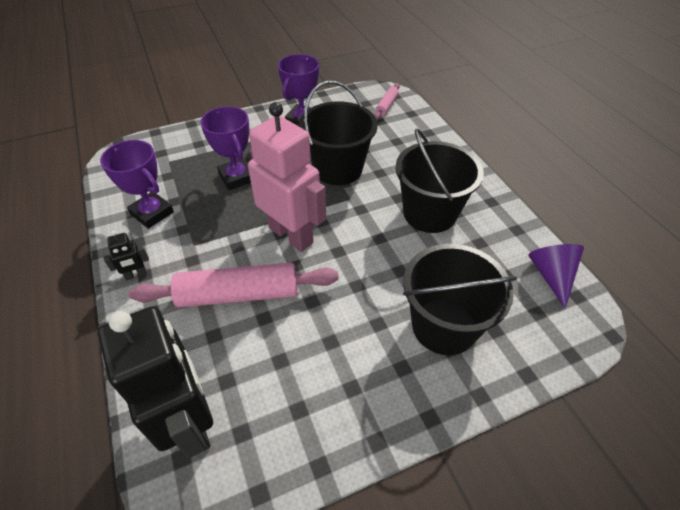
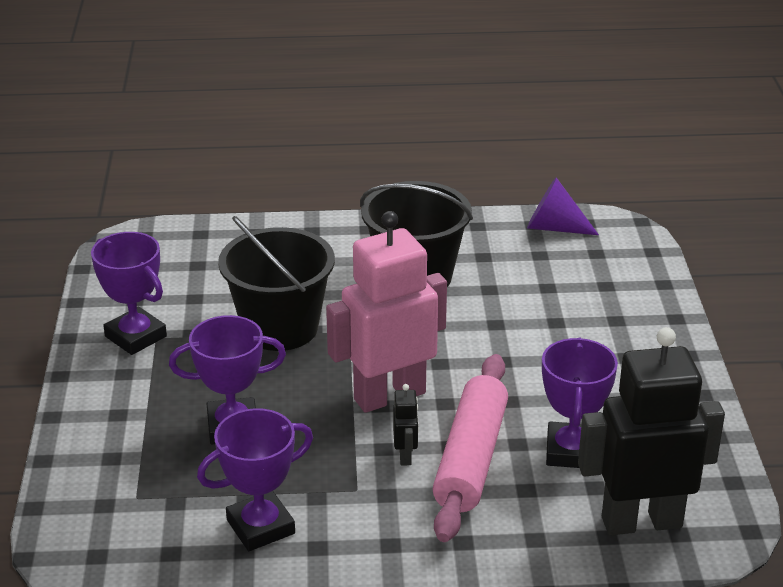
camera: 70 degrees left, 15 degrees down
(136, 275) = (387, 552): black robot -> black robot (405, 456)
(264, 354) = (571, 451): none -> purple trophy
(386, 105) = (163, 249): pink rolling pin -> none
(444, 326) = (587, 315): black bucket -> none

